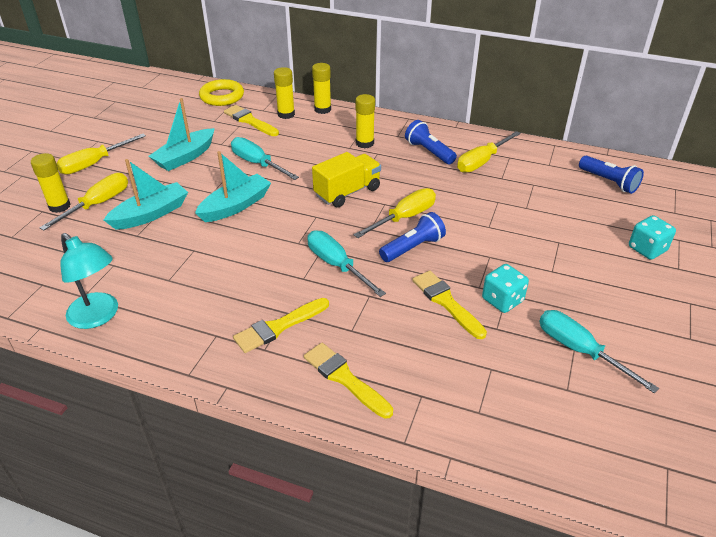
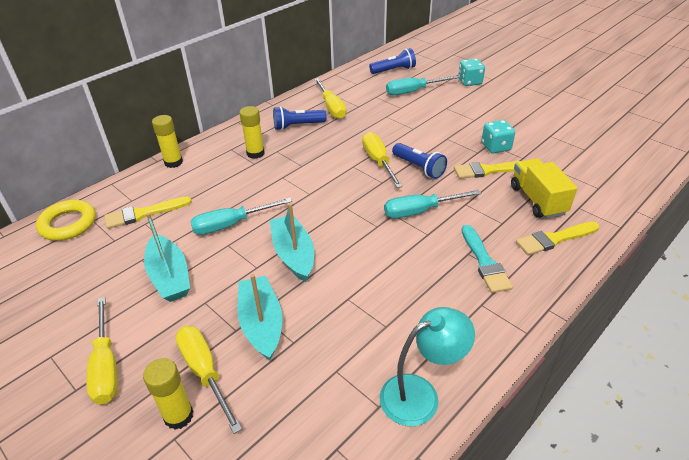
camera: 65 degrees left, 0 degrees up
(278, 327) = (484, 262): yellow brush -> turquoise brush
(286, 114) = (158, 186): yellow glue stick -> none
(347, 192) = (322, 181): yellow truck -> yellow truck (537, 200)
(413, 248) = (419, 168): blue flashlight -> blue flashlight turned 150 degrees clockwise
(579, 350) = (553, 134): turquoise screwdriver -> turquoise screwdriver (413, 91)

